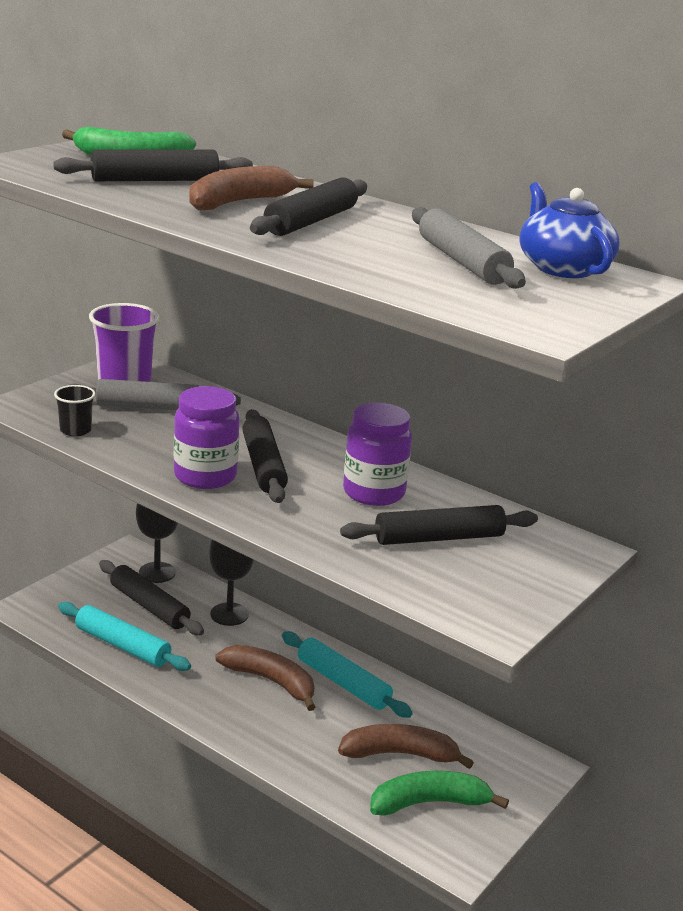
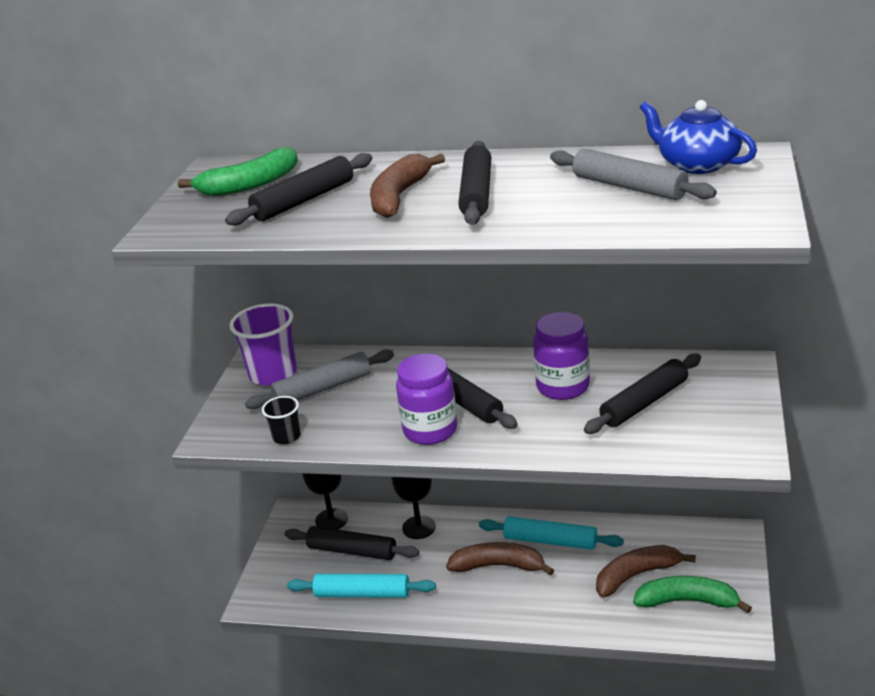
camera: 20 degrees left, 5 degrees up
(429, 803) = (687, 601): green banana -> green banana turned 45 degrees clockwise

